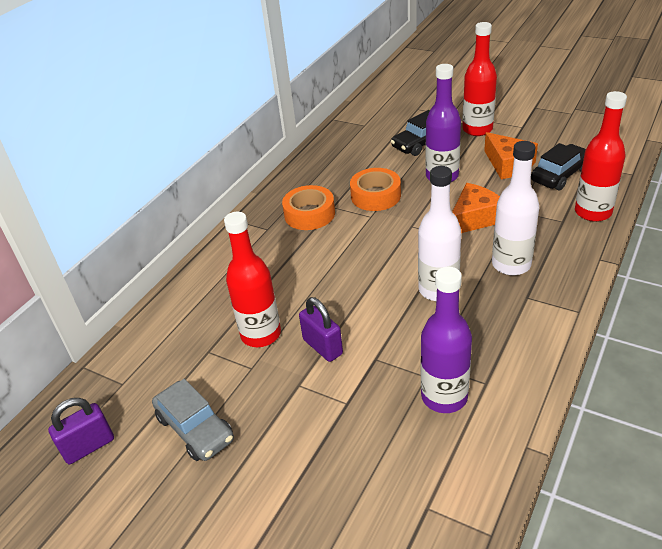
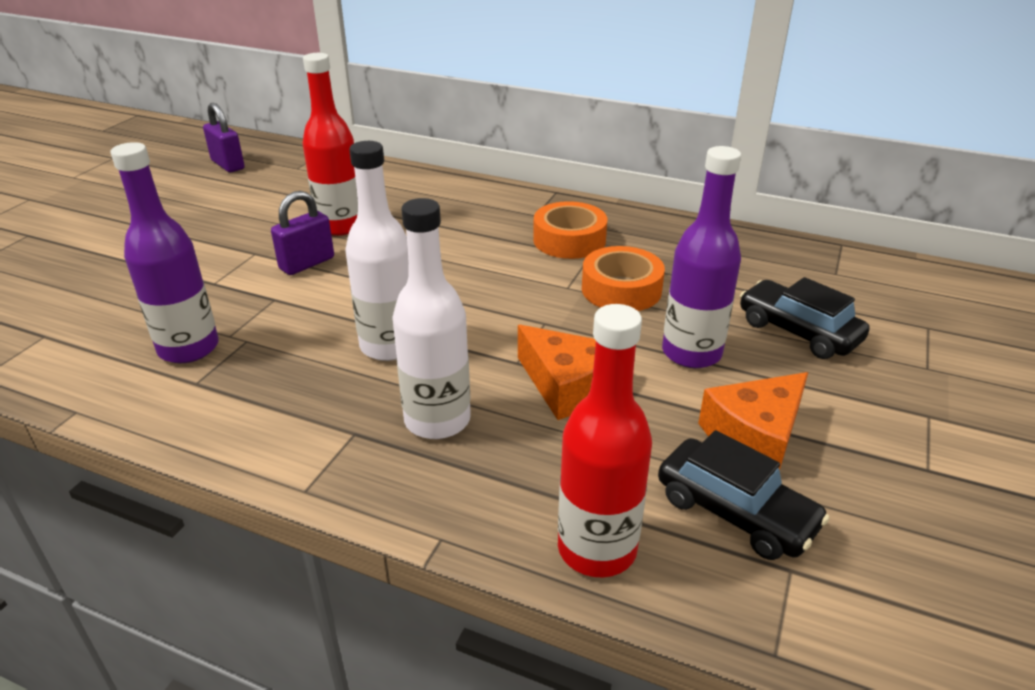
camera: 80 degrees right, 5 degrees down
(195, 428) = (223, 206): grey car -> none
(477, 129) = (881, 400): red bottle -> none

